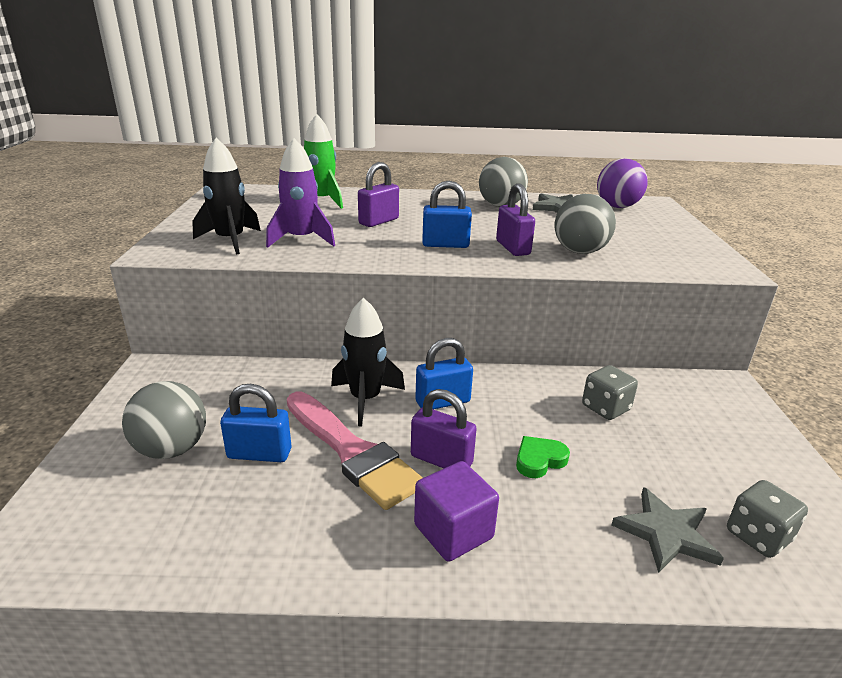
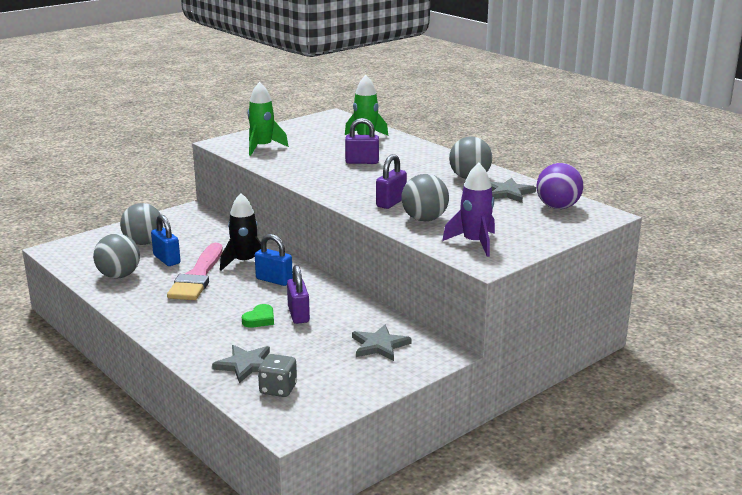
camera: 50 degrees right, 5 degrees down
(230, 240) = (262, 147): black rocket -> green rocket
(237, 526) = (119, 276): none -> grey ball
(301, 239) = (295, 158): purple rocket -> purple rocket (474, 243)
(441, 460) = (223, 297): purple padlock -> purple padlock (298, 314)
(445, 245) = (359, 187): blue padlock -> none
(453, 531) = (176, 317): purple cube -> none
(539, 460) = (259, 319): green heart -> green heart turned 105 degrees clockwise
(605, 408) = (343, 323): grey dice -> none
(682, 411) = (379, 345): none -> grey star

